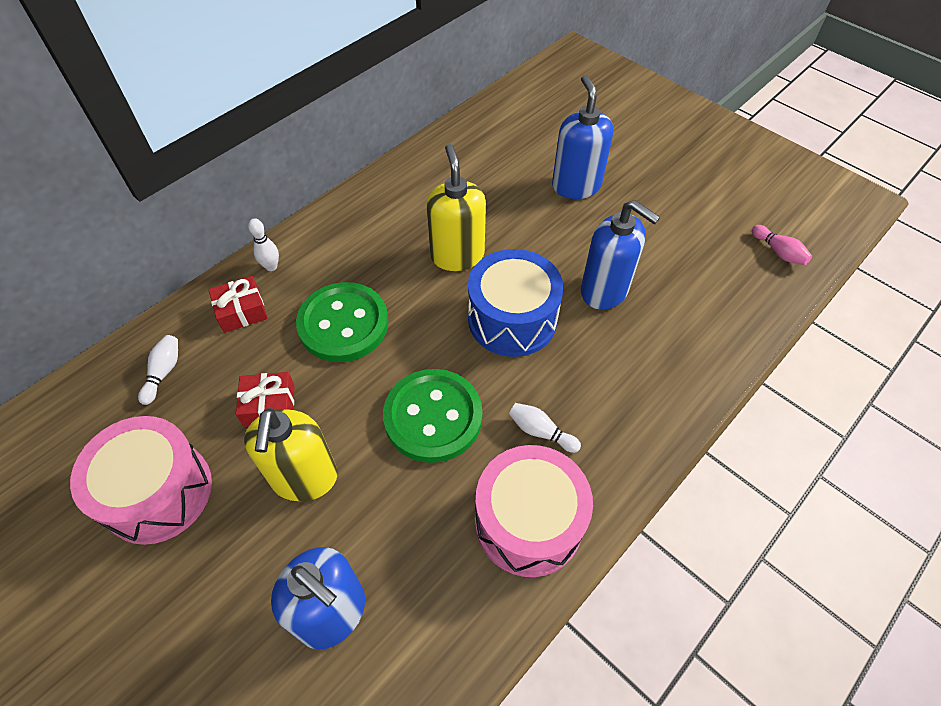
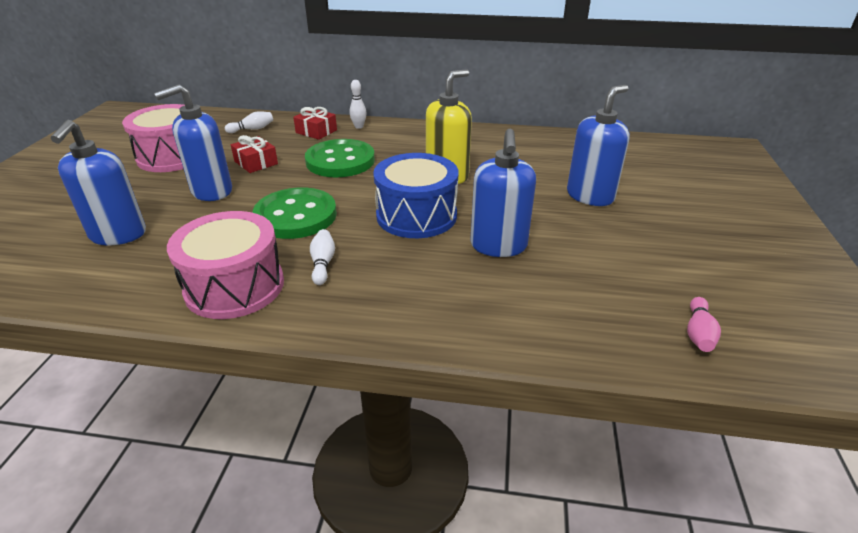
camera: 55 degrees right, 20 degrees down
(304, 478) = (211, 191): yellow soap dispenser -> blue soap dispenser

